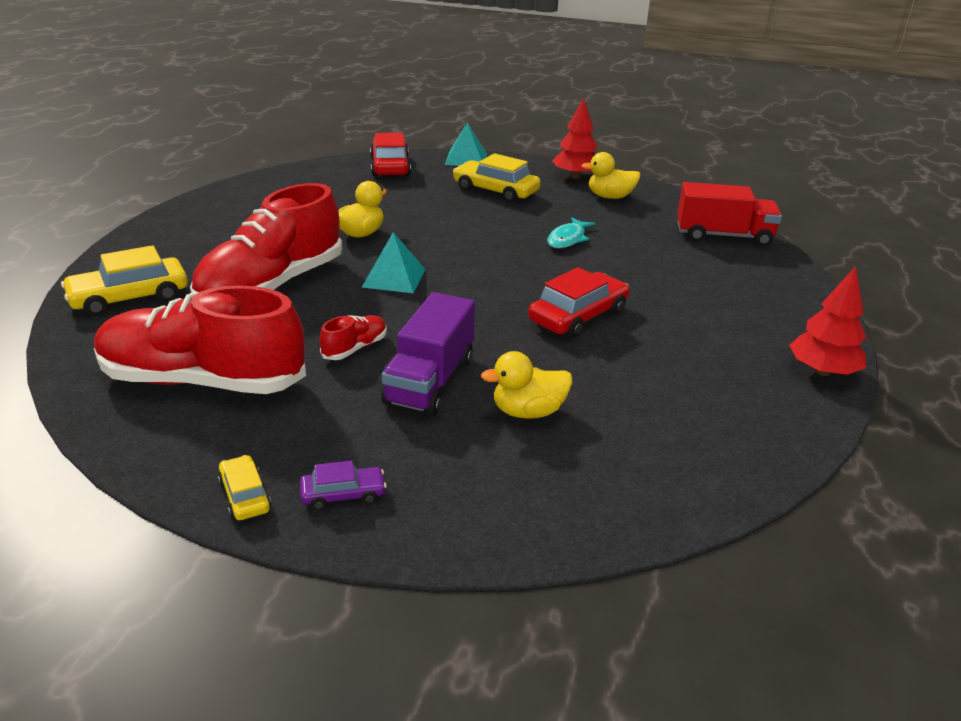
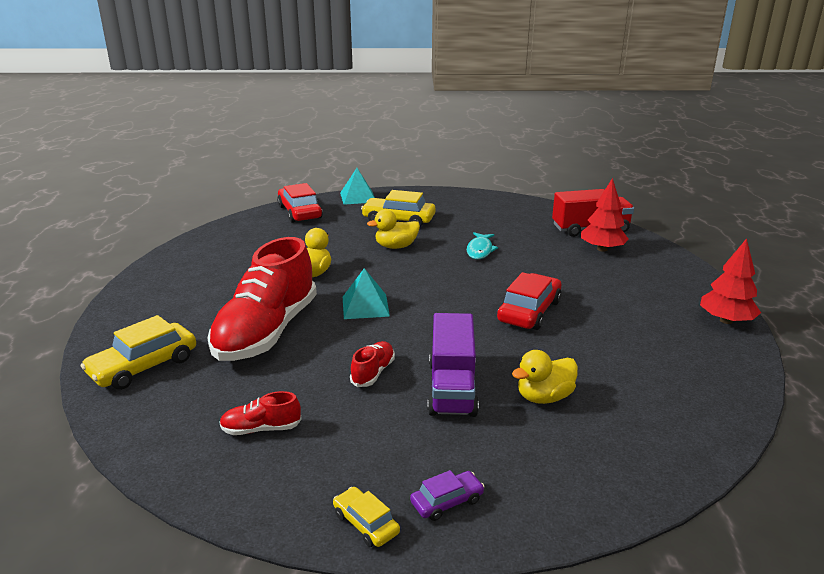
camera: 15 degrees left, 5 degrees down
(203, 381) = (261, 429): red shoe -> red shoe, size x0.41
(575, 176) = (452, 199): red tree -> red tree (602, 249)
(610, 197) = (489, 211): yellow duck -> yellow duck (396, 246)

